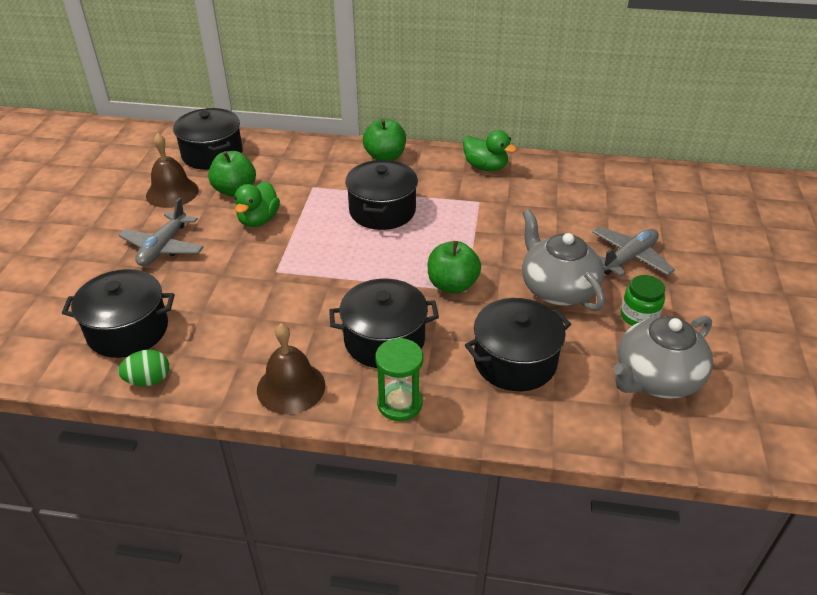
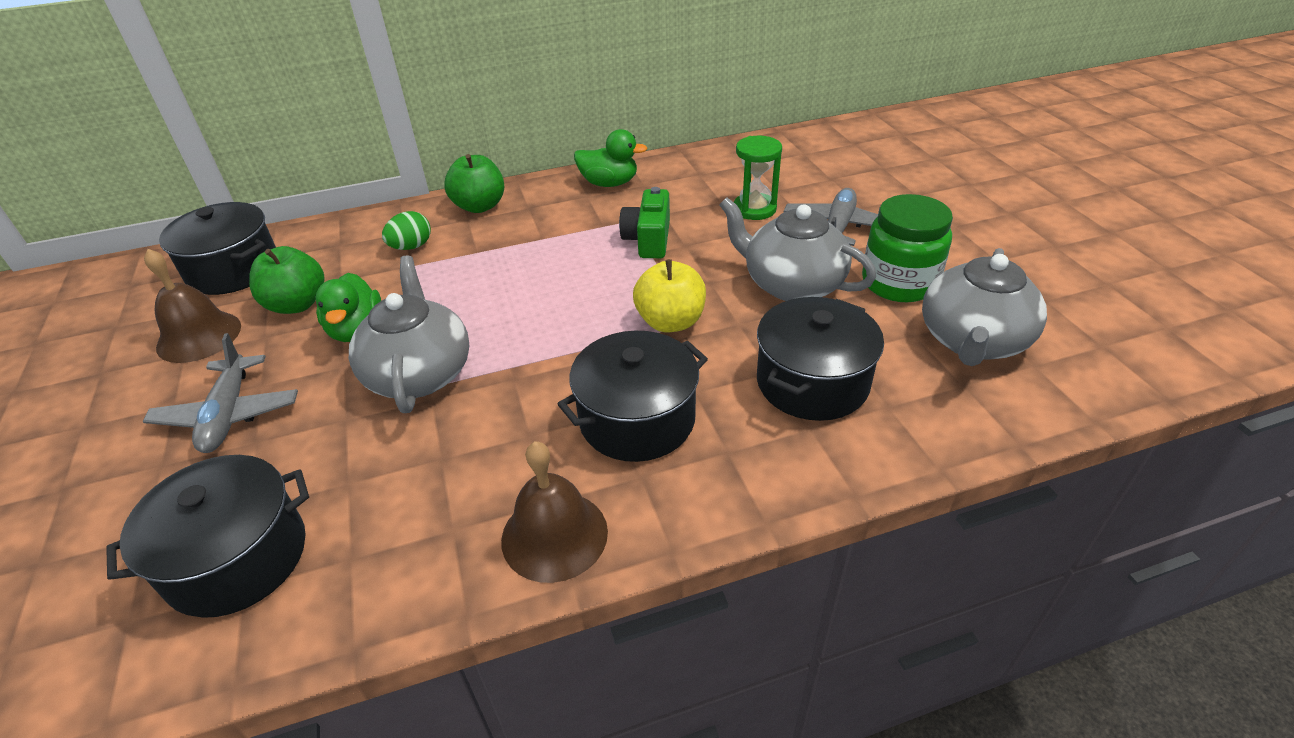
camera: 25 degrees left, 0 degrees up
(148, 380) = (320, 622): green egg -> green egg (411, 247)
(277, 261) = (419, 373): none -> grey teapot
(382, 211) = (520, 266): black pot -> none
(399, 404) = (717, 493): green hourglass -> green hourglass (754, 209)
(452, 285) = (670, 322): green apple -> yellow apple
(481, 220) = (648, 239): none -> green camera
(639, 316) = (899, 283): green jar -> green jar, size x1.59

